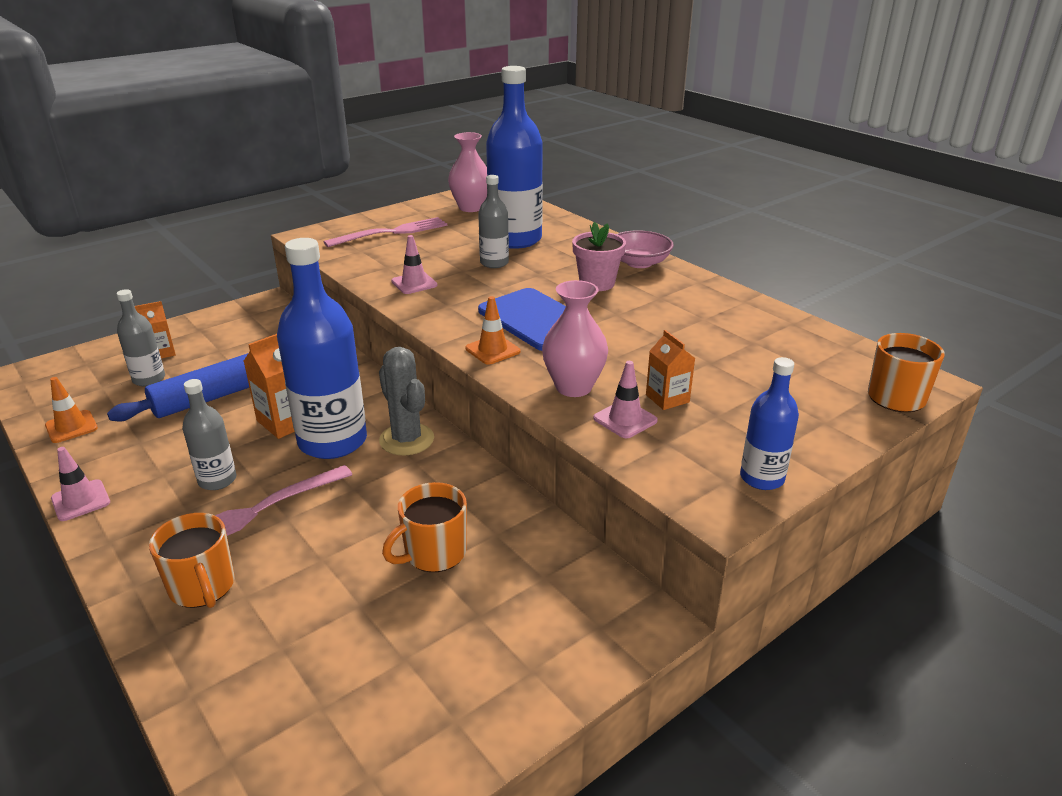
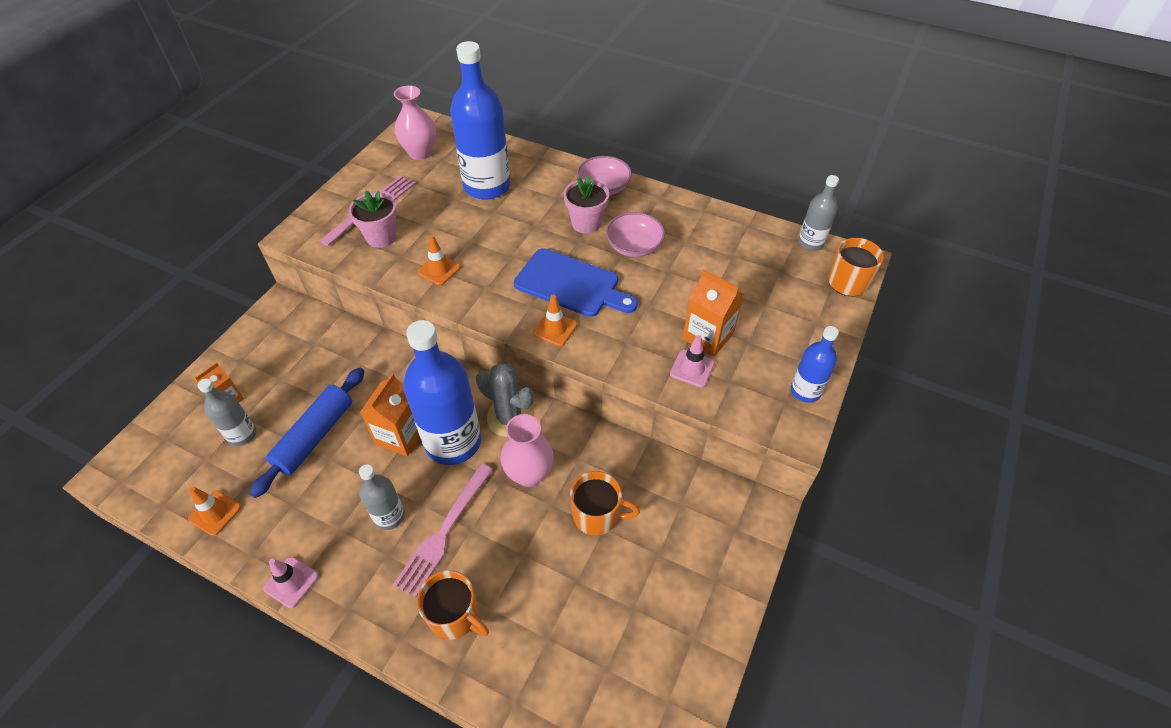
camera: 25 degrees left, 20 degrees up
(381, 252) = (381, 237): none -> pink flower pot
(414, 283) = (439, 270): pink traffic cone -> orange traffic cone
(433, 553) = (597, 515): orange mug -> orange mug turned 105 degrees counterclockwise
(494, 263) = (489, 222): grey bottle -> grey bottle (810, 243)
(573, 387) = (638, 348): pink vase -> pink vase (529, 474)
(637, 310) = (634, 246): none -> pink bowl
(667, 398) = (708, 336): orange carton -> orange carton, size x1.56

